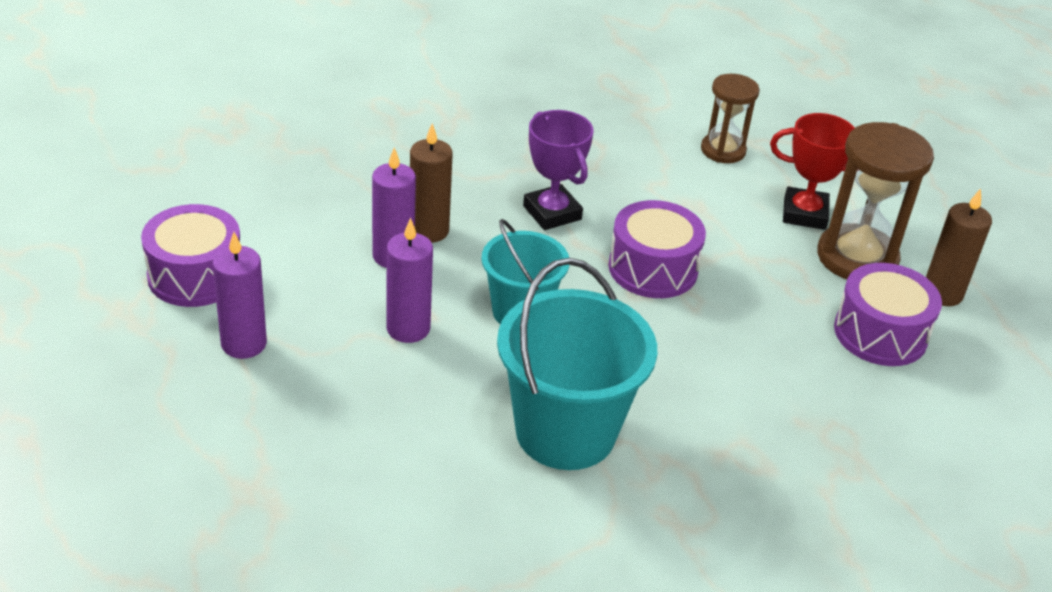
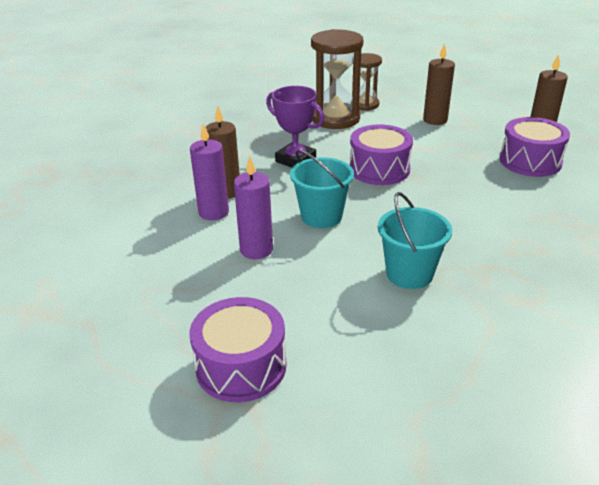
camera: 20 degrees left, 5 degrees down
(195, 275) = (77, 268): purple drum -> purple drum (241, 366)
(244, 344) = (144, 299): purple candle -> none
(565, 432) = (409, 274): turquoise bucket -> turquoise bucket, size x0.62
(804, 214) = (435, 120): red trophy -> brown candle
(857, 257) = (481, 131): brown hourglass -> brown hourglass (335, 119)

